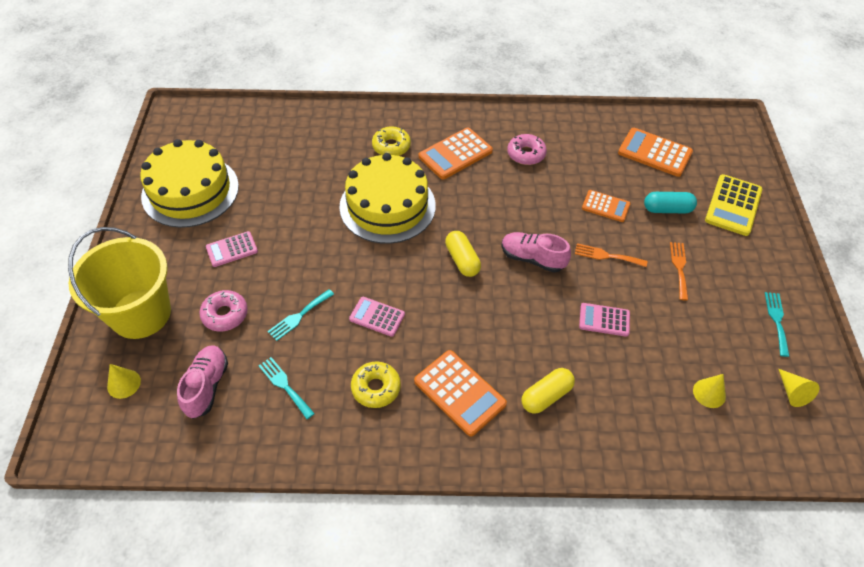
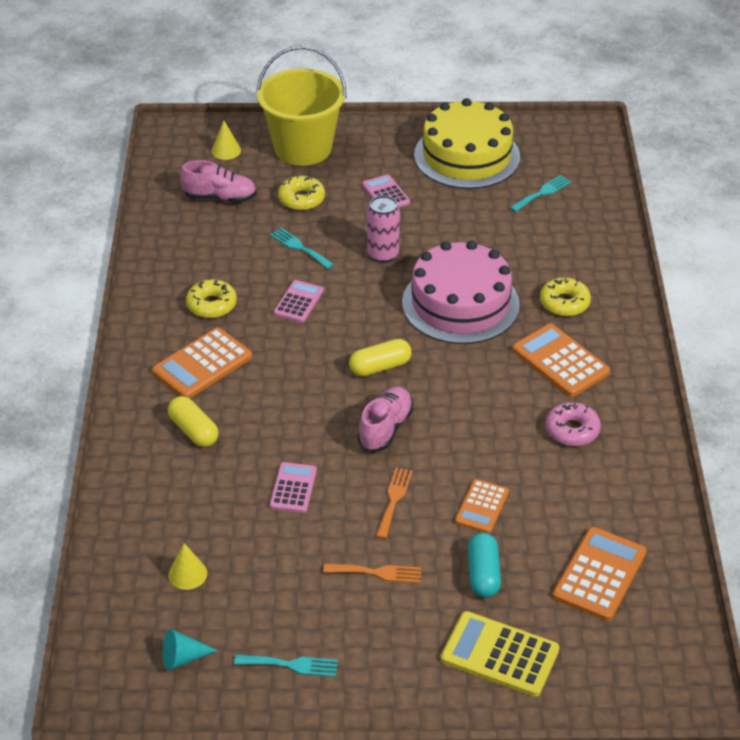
camera: 90 degrees right, 10 degrees down
(225, 315) = (301, 199): pink donut -> yellow donut
(284, 385) = (218, 245): turquoise fork -> turquoise fork (542, 193)
(318, 254) = (383, 254): none -> pink can
(387, 206) = (460, 303): yellow cake -> pink cake
(792, 392) = (183, 658): yellow cone -> turquoise cone

